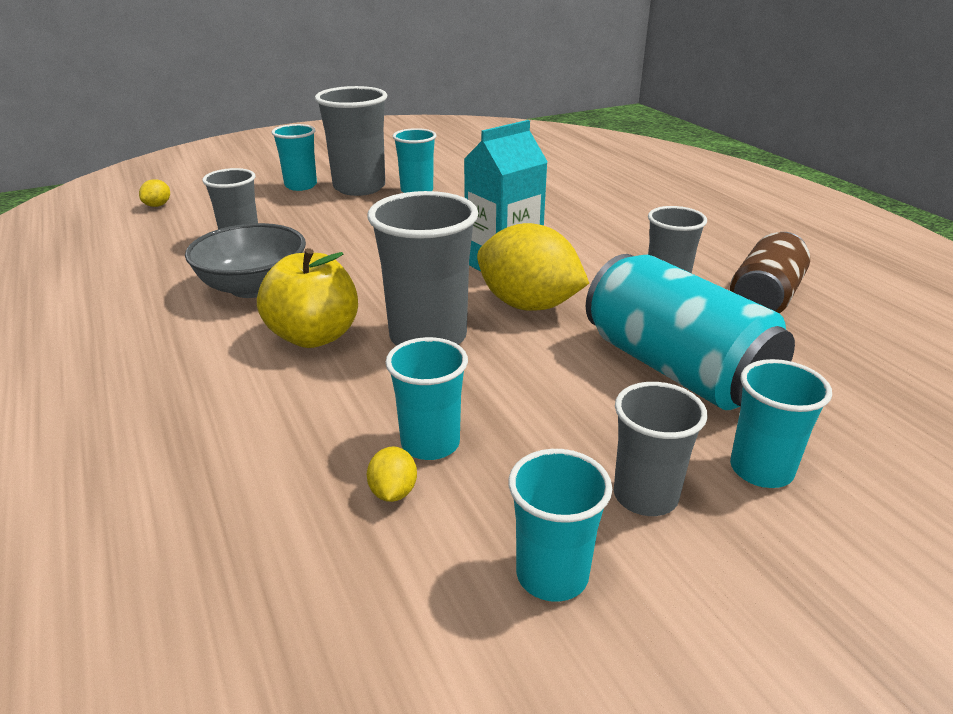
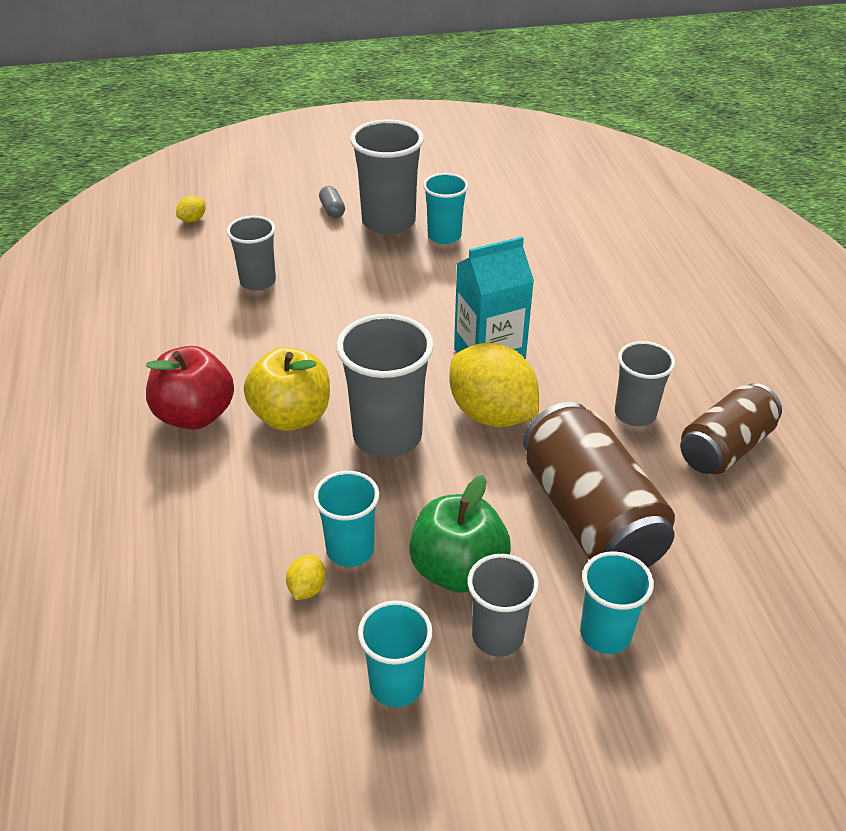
camera: 15 degrees right, 10 degrees up
(199, 351) = (195, 415): none -> red apple
(253, 287) = (255, 347): grey bowl -> none
(301, 186) = (332, 210): turquoise cup -> grey capsule
(564, 440) = (457, 570): none -> green apple
(676, 369) = (590, 516): turquoise can -> brown can

